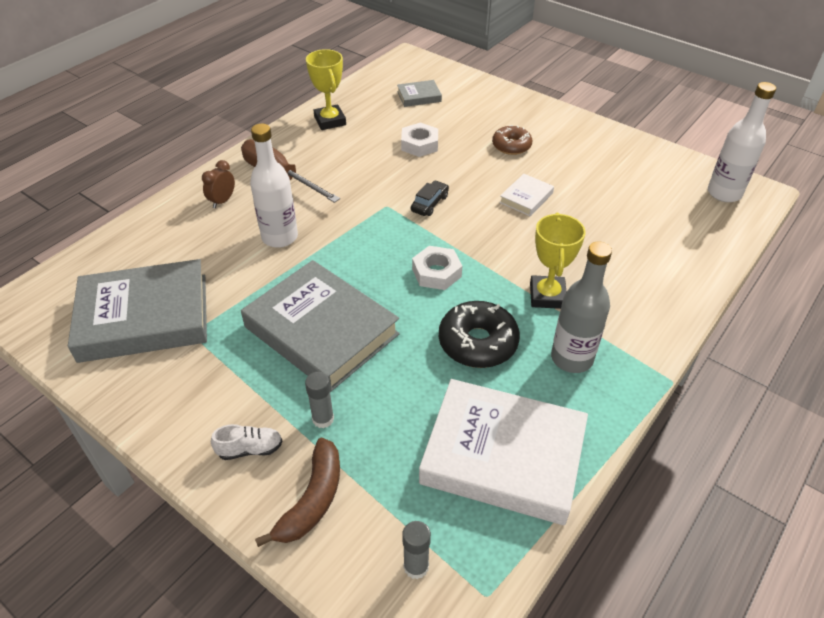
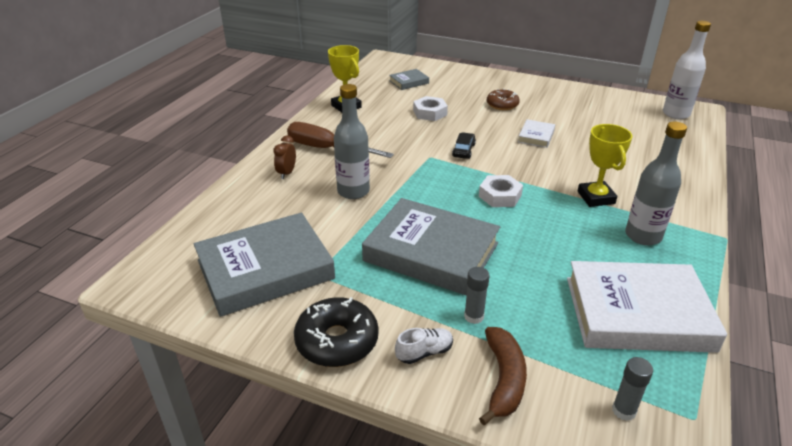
camera: 15 degrees left, 10 degrees down
(280, 237) = (353, 191): white bottle -> grey bottle
(478, 342) = (564, 238): black donut -> black donut (337, 341)

